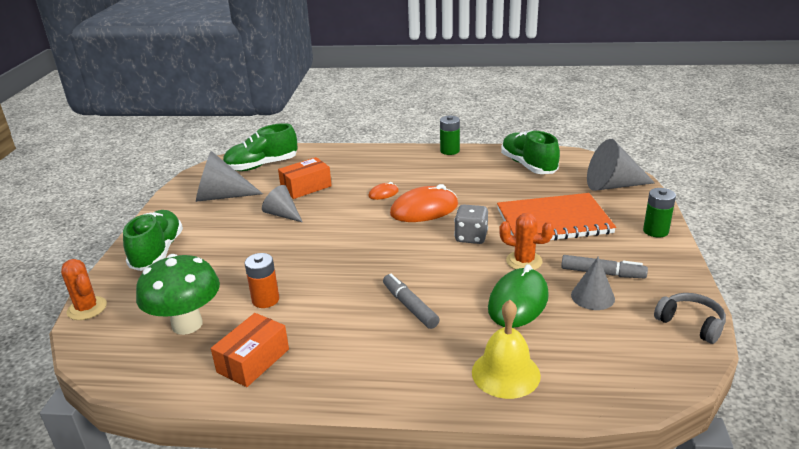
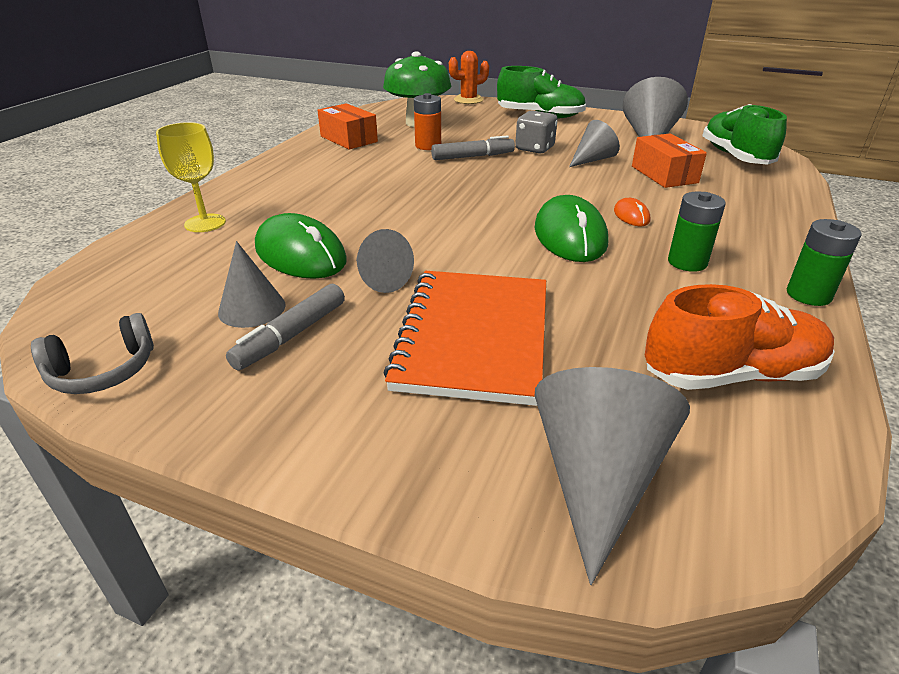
camera: 105 degrees right, 5 degrees up
(410, 306) = (356, 198): grey marker -> grey marker (473, 157)
(424, 209) = (570, 236): orange mouse -> green mouse
(471, 237) = (471, 254): grey dice -> grey dice (534, 149)
(505, 373) = (205, 223): yellow bell -> yellow goblet
(524, 261) = (379, 279): orange cactus -> grey cone
(528, 165) = (731, 375): green shoe -> orange shoe
(655, 231) = (357, 457): green battery -> green battery (687, 262)

